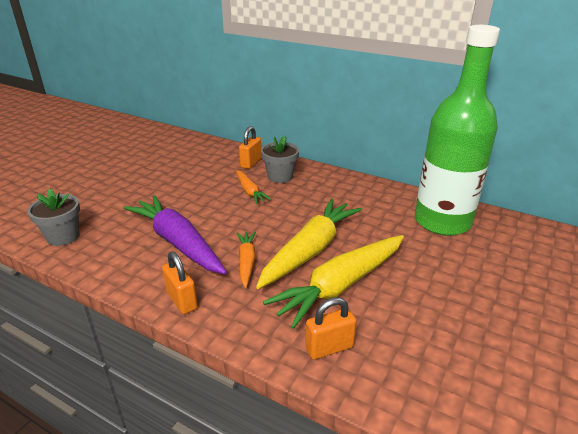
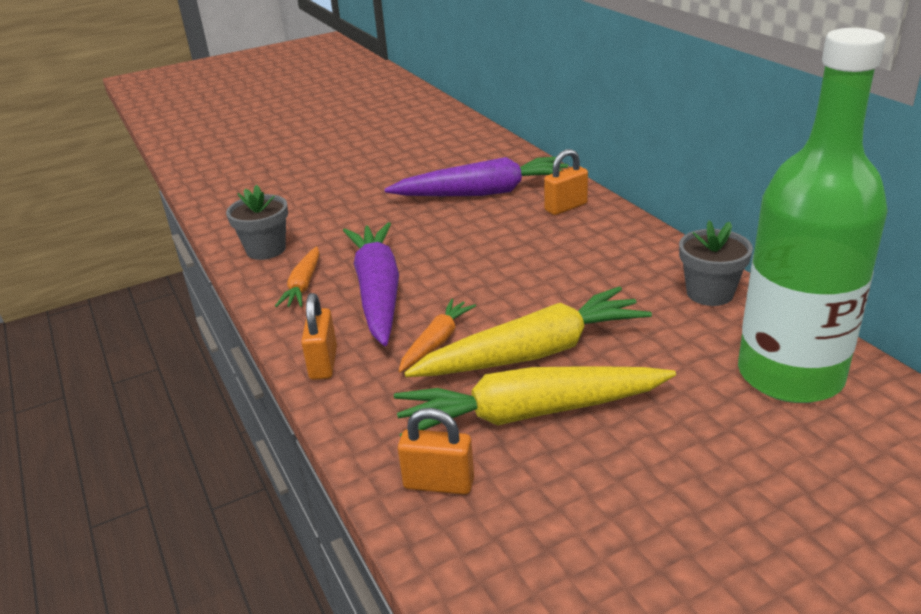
camera: 35 degrees right, 0 degrees up
(193, 164) = (484, 192): none -> purple carrot
(250, 192) = (527, 249): orange carrot -> orange carrot (303, 285)
(280, 177) = (589, 237): grey flower pot -> grey flower pot (710, 293)

